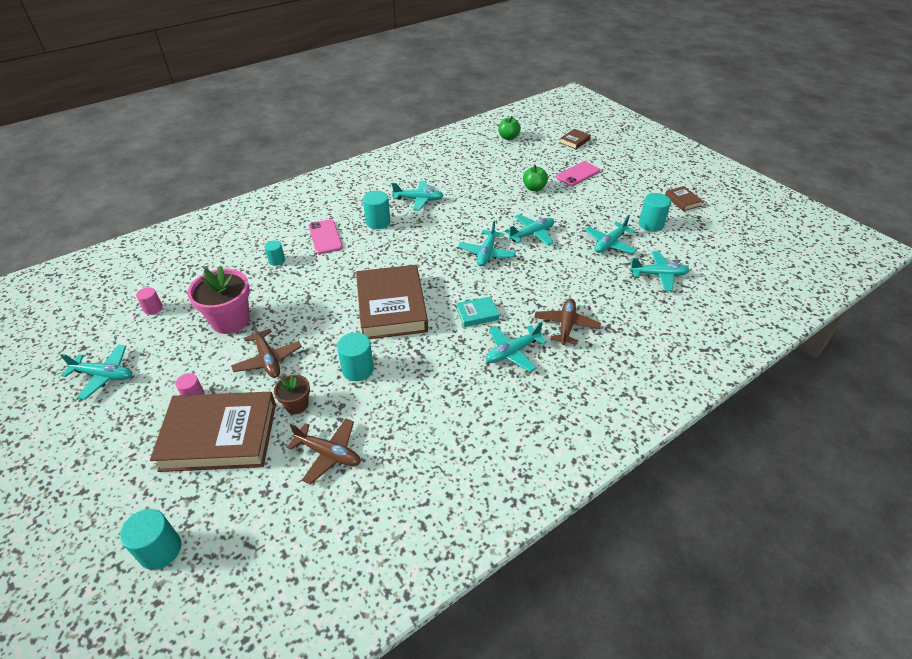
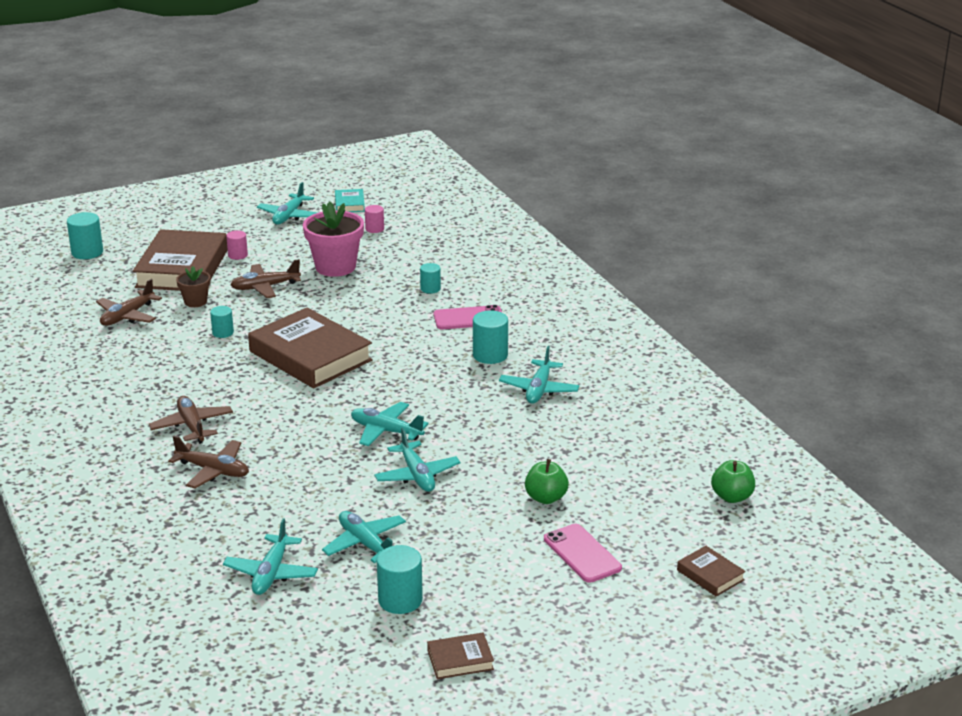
camera: 100 degrees right, 15 degrees down
(358, 369) = (223, 333): turquoise cylinder -> turquoise cylinder, size x0.62
(391, 307) = (310, 356): brown book -> brown book turned 45 degrees clockwise
(477, 314) = (268, 410): turquoise book -> turquoise book (349, 204)
(512, 352) = (192, 426): turquoise plane -> brown plane

